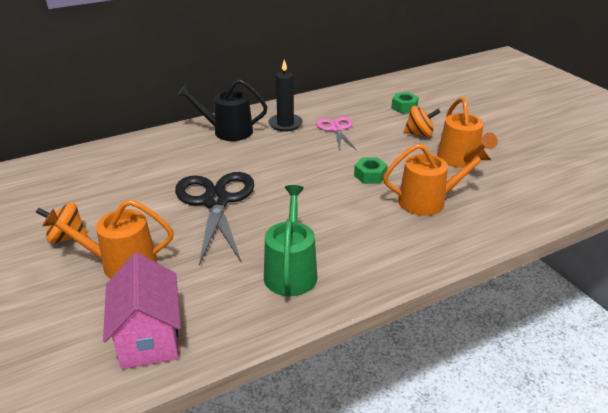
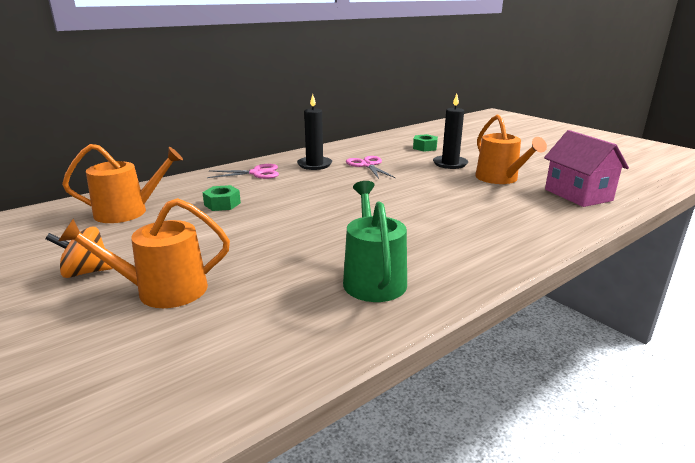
camera: 10 degrees left, 10 degrees down
(149, 338) = (217, 364): pink house -> pink house (578, 195)
(216, 201) = (263, 226): black scissors -> none
(228, 131) = (257, 173): black watering can -> pink scissors
(370, 175) = (419, 195): green nut -> green nut (222, 204)
(419, 134) = (450, 164): orange spinning top -> black candle
(427, 201) = (488, 210): orange watering can -> orange watering can (128, 212)

